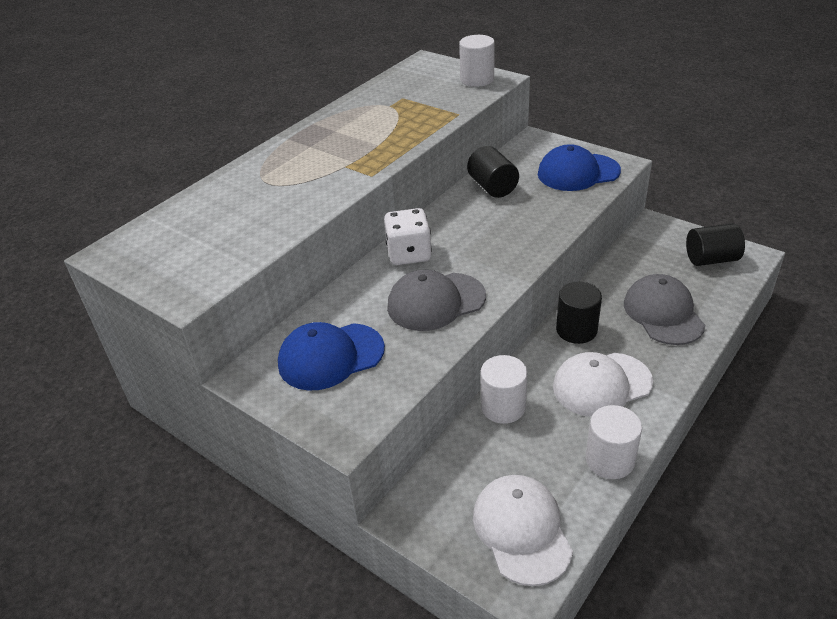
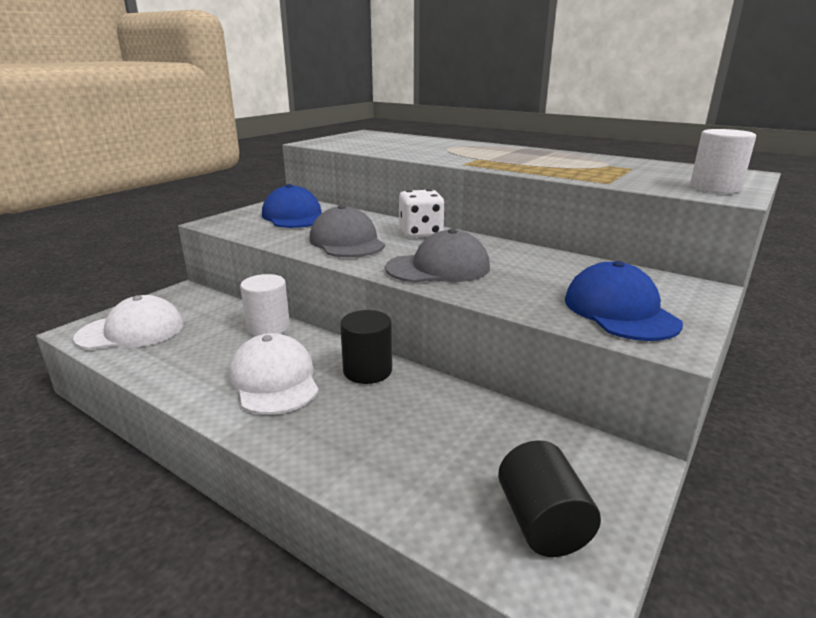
camera: 85 degrees right, 15 degrees down
(492, 187) = (555, 263): black cylinder -> none
(610, 460) = (170, 376): white cylinder -> none
(663, 313) = (392, 442): grey cap -> grey cap (438, 268)

